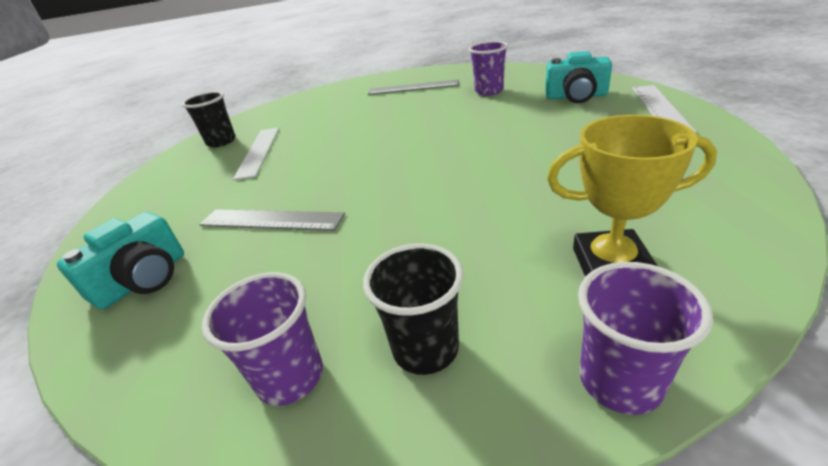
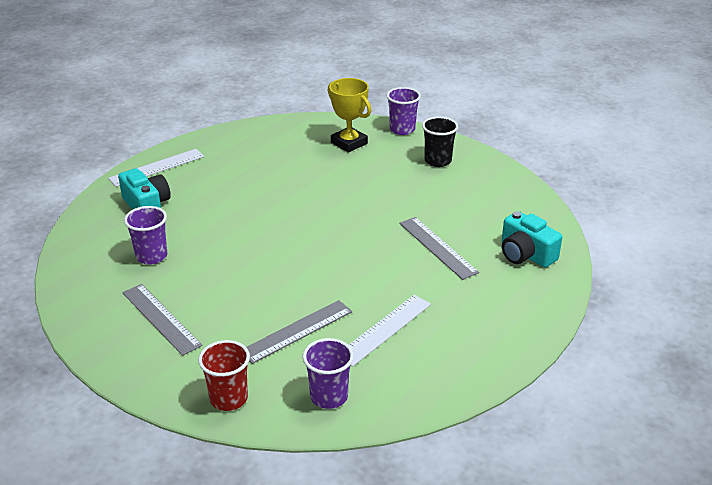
camera: 140 degrees left, 0 degrees up
(144, 280) = (525, 254): turquoise camera -> turquoise camera turned 120 degrees counterclockwise
(221, 142) = (398, 380): black cup -> none
(290, 377) = (486, 178): purple cup -> purple cup (329, 397)
(317, 96) = (228, 399): none -> red cup
(321, 122) = (297, 331): none -> grey ruler

